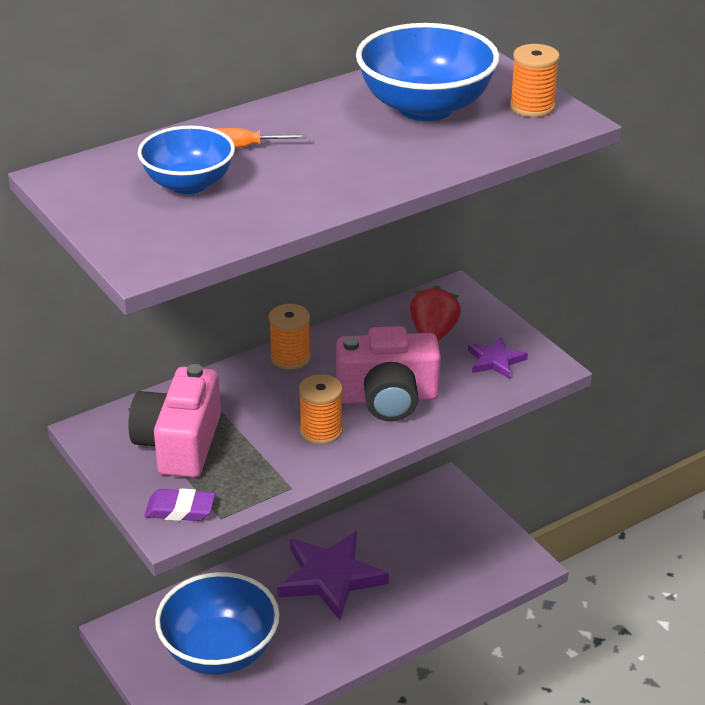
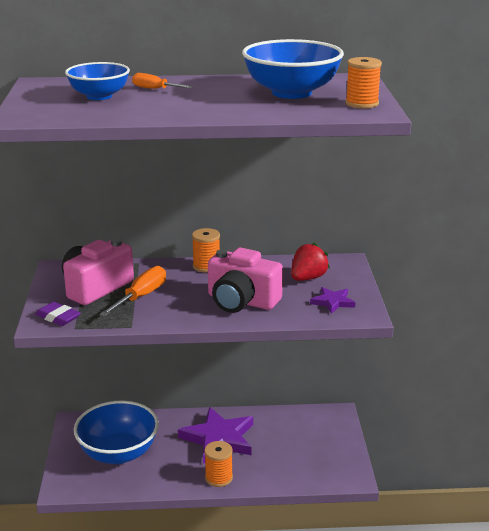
camera: 30 degrees right, 10 degrees down
(255, 436) = (141, 296): none -> orange screwdriver
(321, 431) = (182, 305): orange spool -> orange spool (218, 478)

